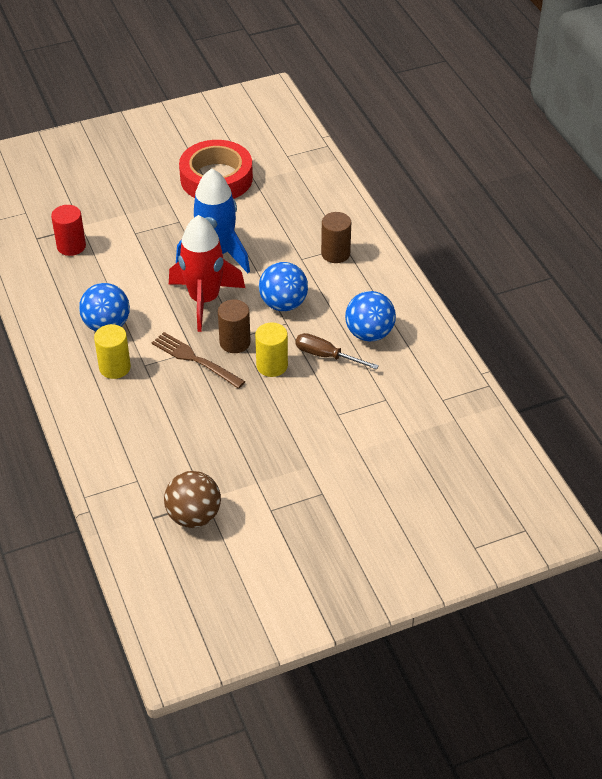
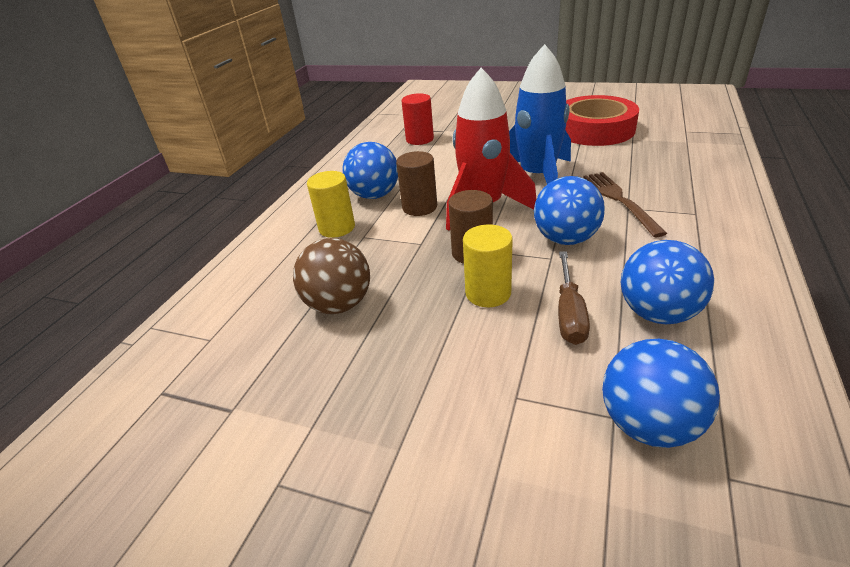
camera: 45 degrees right, 10 degrees down
(194, 359) = (413, 251): brown fork -> brown fork (619, 200)
(194, 516) = (194, 422): brown ball -> brown ball (339, 305)
(326, 356) = (569, 313): brown screwdriver -> brown screwdriver turned 150 degrees counterclockwise
(335, 253) = (677, 215): brown cylinder -> brown cylinder (419, 207)
(401, 394) = (648, 424): none -> blue ball

